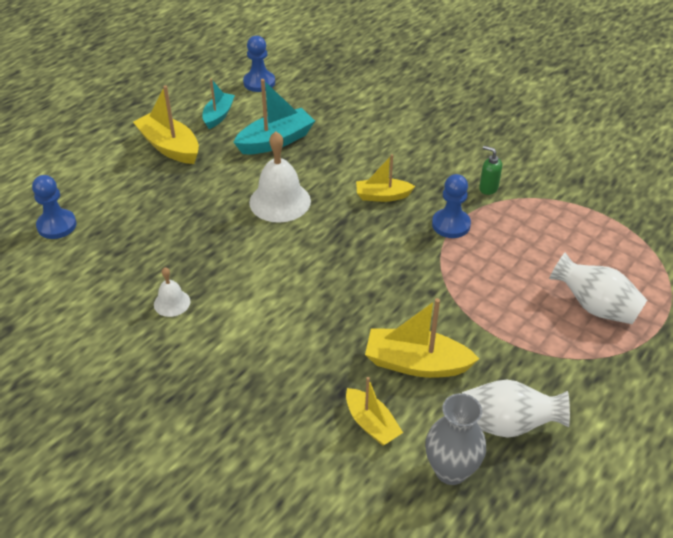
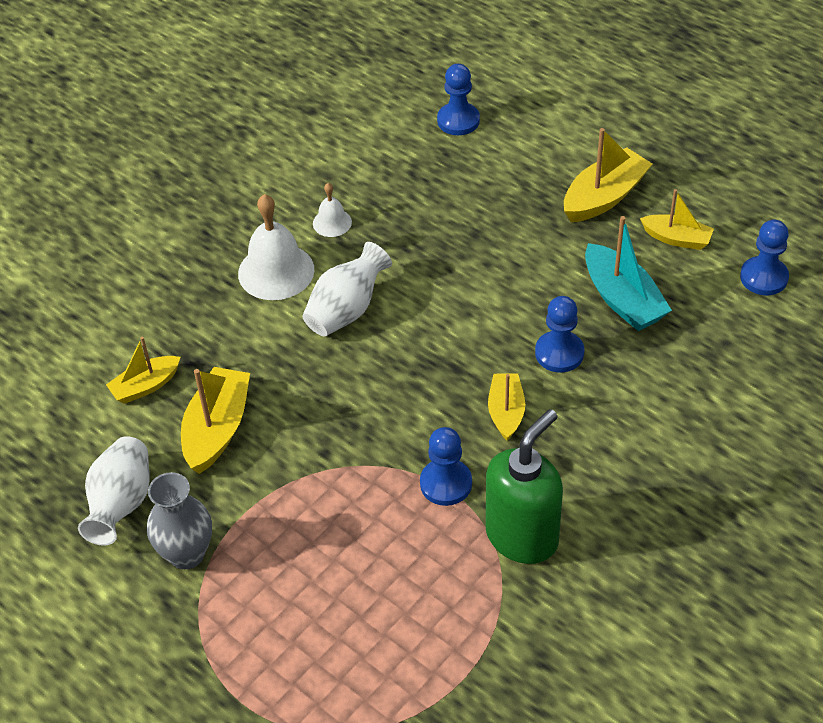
camera: 95 degrees right, 5 degrees up
(218, 115) = (677, 239): turquoise boat -> yellow boat
(280, 201) = (496, 306): white bell -> white bell (276, 271)
(326, 170) = (559, 353): none -> blue pawn
(451, 470) = (77, 448): grey vase -> grey vase (187, 554)
(488, 188) = (522, 536): green soap dispenser -> green soap dispenser, size x2.34
(594, 307) = (280, 626): white vase -> white vase (346, 310)

